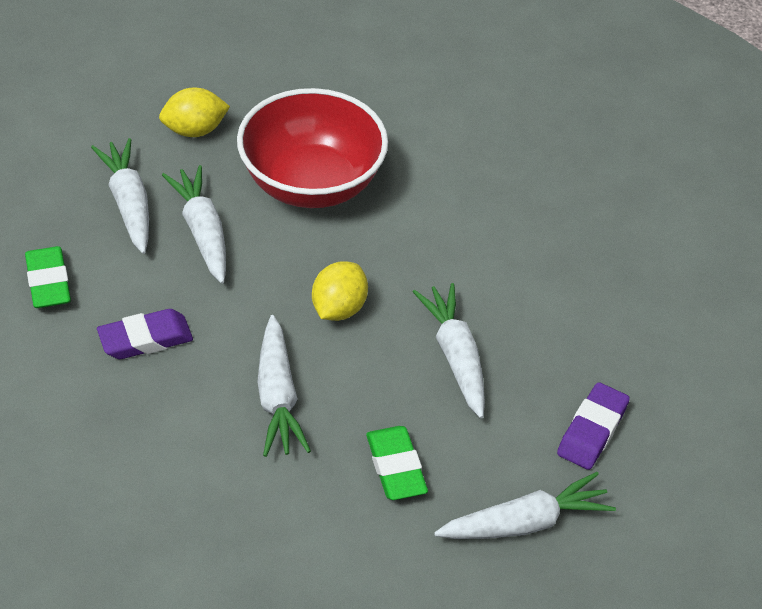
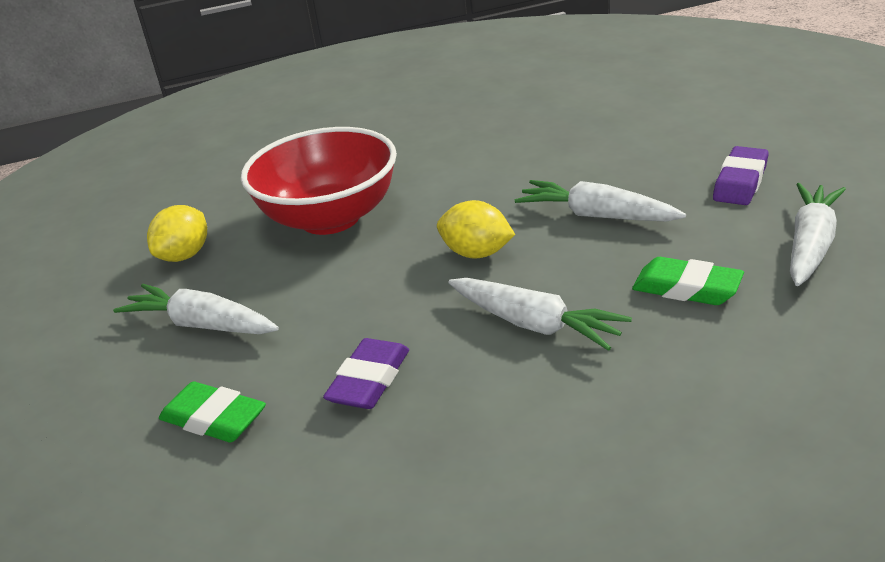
camera: 40 degrees left, 15 degrees down
(202, 231) = (295, 294): white carrot -> none
(339, 308) = (477, 253): yellow lemon -> yellow lemon turned 45 degrees counterclockwise
(592, 430) = (740, 182): purple eraser -> purple eraser turned 45 degrees clockwise

